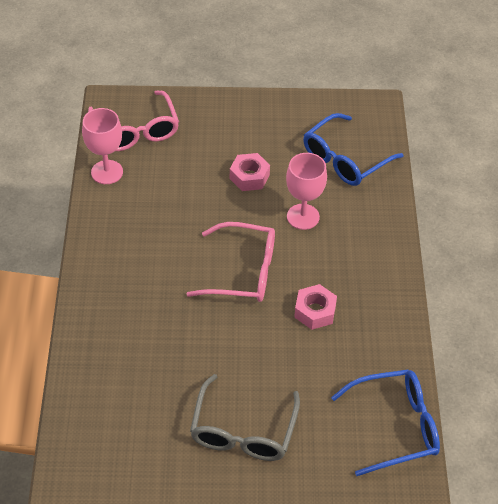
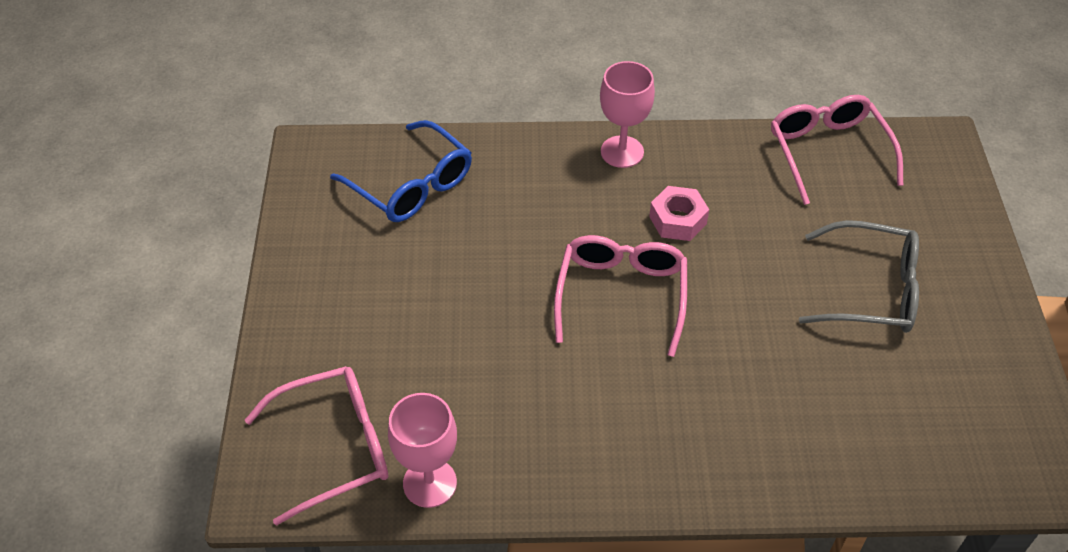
camera: 90 degrees left, 0 degrees up
(249, 177) = (443, 291): pink nut -> none
(303, 217) = (518, 231): pink goblet -> pink goblet (622, 152)
(395, 426) = (828, 152): blue glasses -> pink glasses

